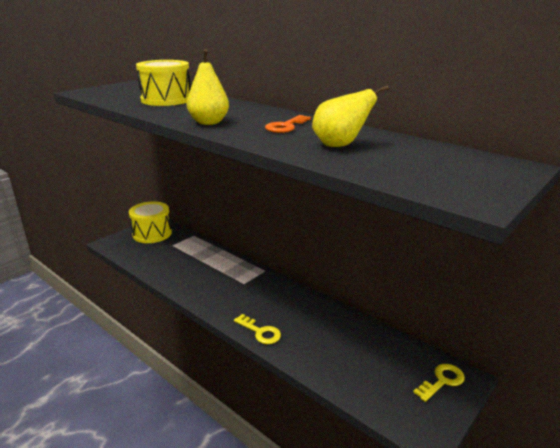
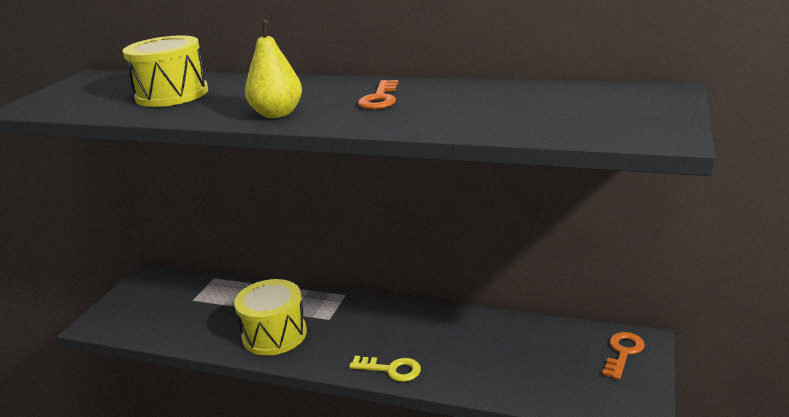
camera: 20 degrees left, 0 degrees up
(152, 233) = (150, 293): yellow drum -> yellow drum (274, 334)
(340, 145) = (470, 108): yellow pear -> none
(442, 381) = (623, 353): yellow key -> orange key

